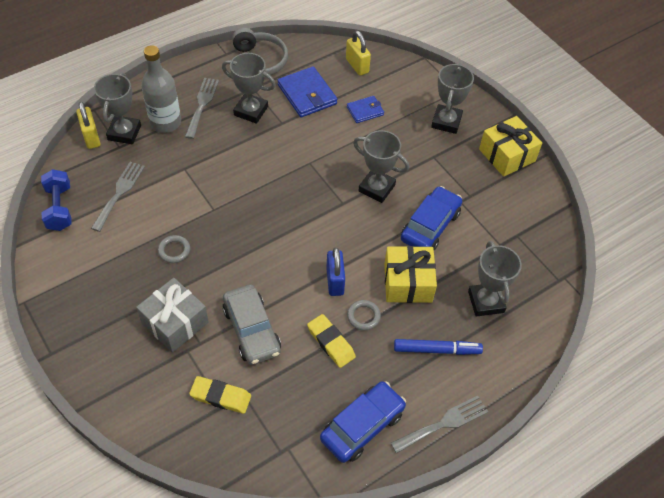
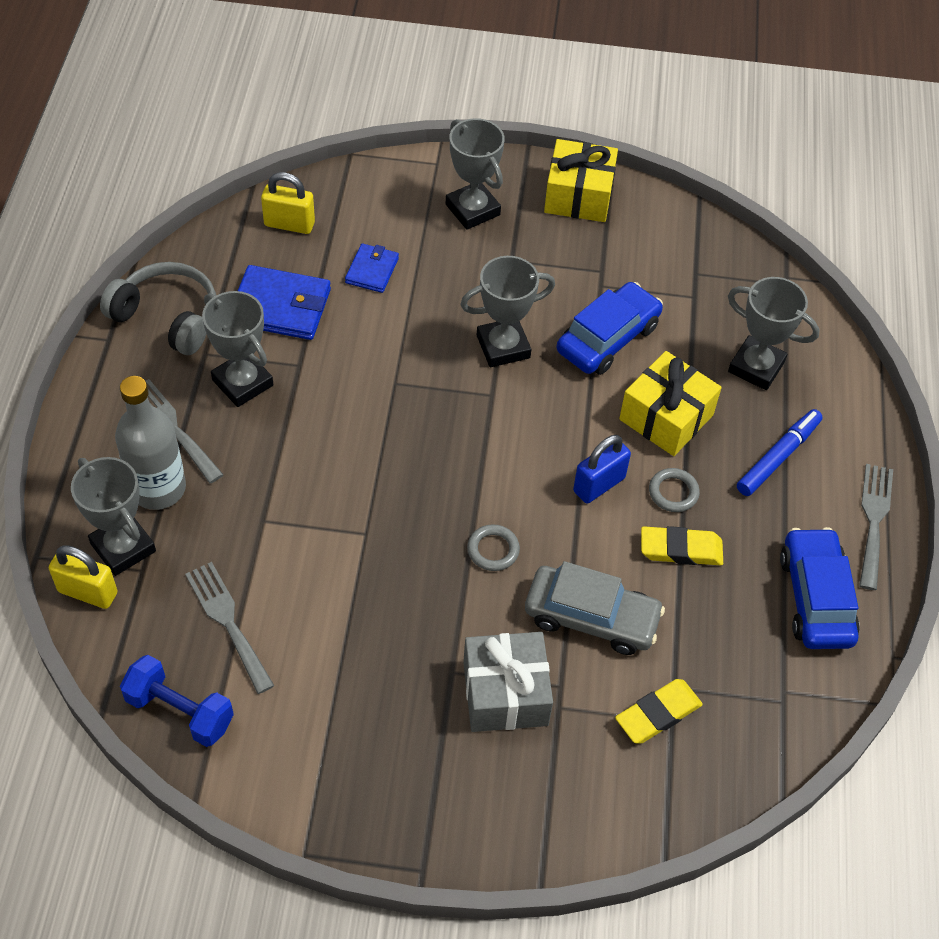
camera: 50 degrees left, 0 degrees up
(174, 250) = (390, 621): grey ring -> grey ring (493, 550)
(251, 111) = (242, 383): grey trophy -> grey trophy turned 75 degrees clockwise
(335, 281) = (599, 485): blue padlock -> blue padlock turned 75 degrees counterclockwise
(430, 226) = (607, 338): blue car -> blue car turned 60 degrees clockwise

